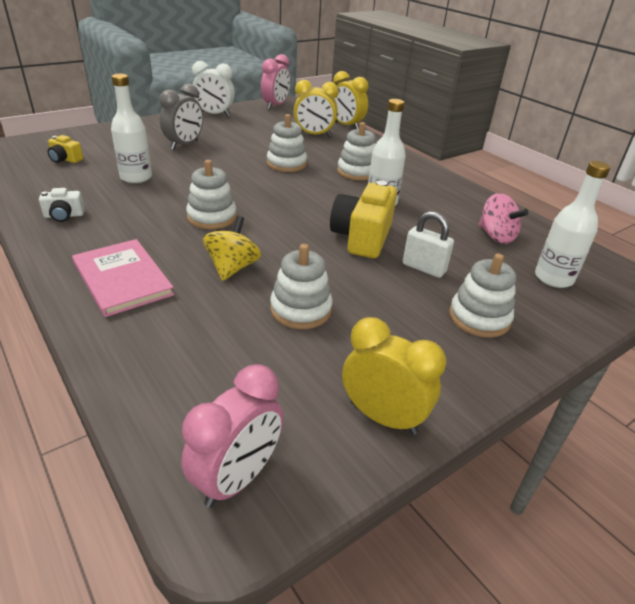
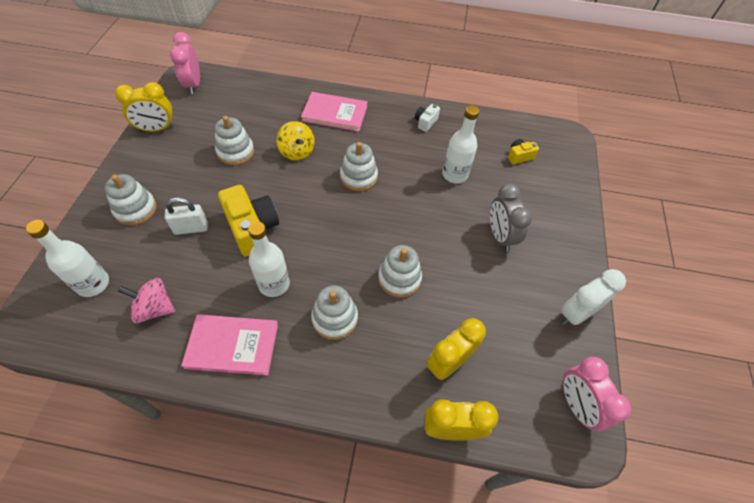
camera: 135 degrees right, 20 degrees up
(443, 194) = (232, 345): none -> pink book

